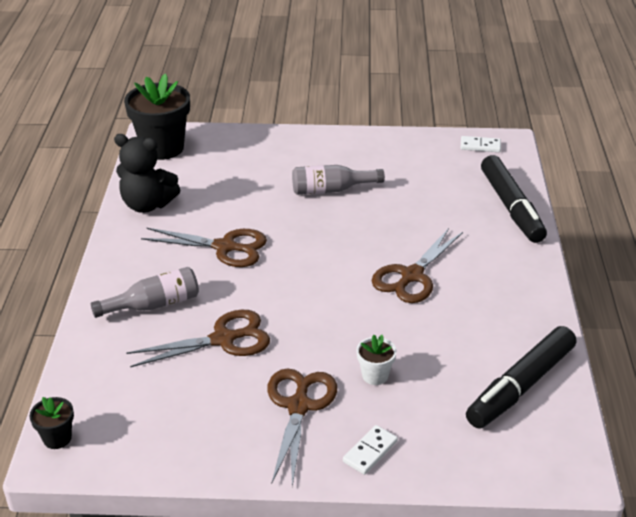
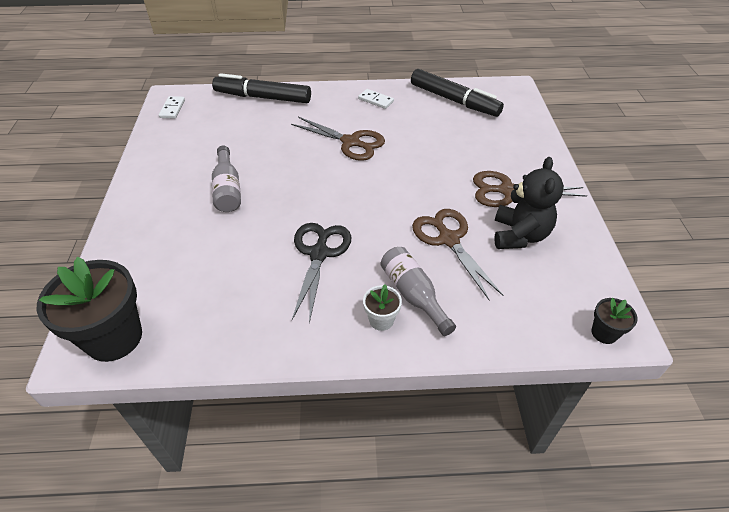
camera: 95 degrees left, 10 degrees up
(147, 205) = (240, 331): black teddy bear -> black teddy bear (519, 235)
(225, 247) = (319, 253): brown scissors -> black scissors
(370, 451) = (534, 157): white domino -> white domino (375, 100)
(375, 375) = (464, 157): white flower pot -> white flower pot (381, 320)
(511, 207) = (263, 97): black marker -> black marker turned 150 degrees counterclockwise

